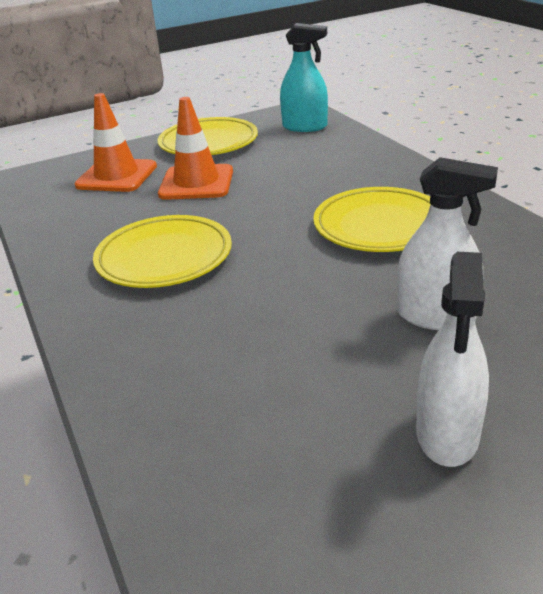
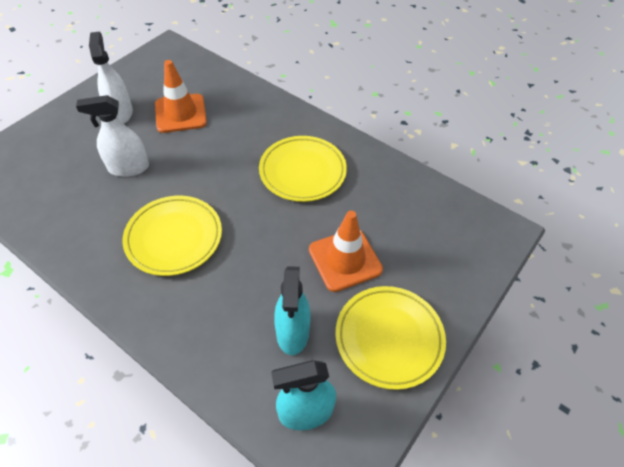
camera: 150 degrees right, 20 degrees up
(117, 176) = (422, 252): orange traffic cone -> orange traffic cone (180, 113)
(286, 155) = (292, 332): none -> turquoise spray bottle

